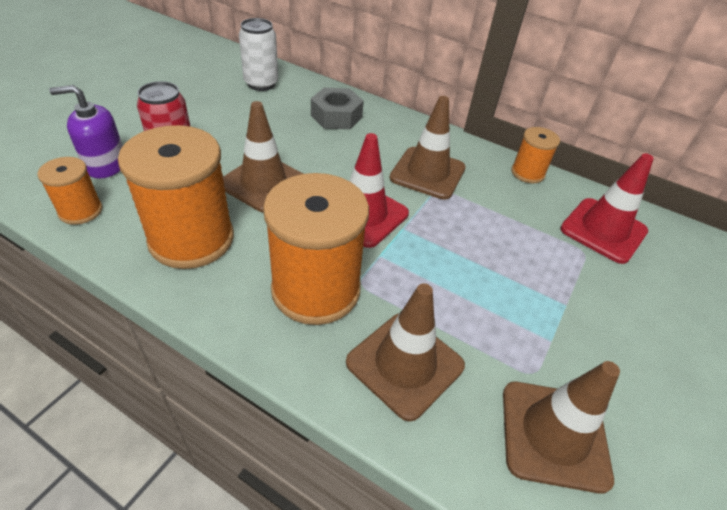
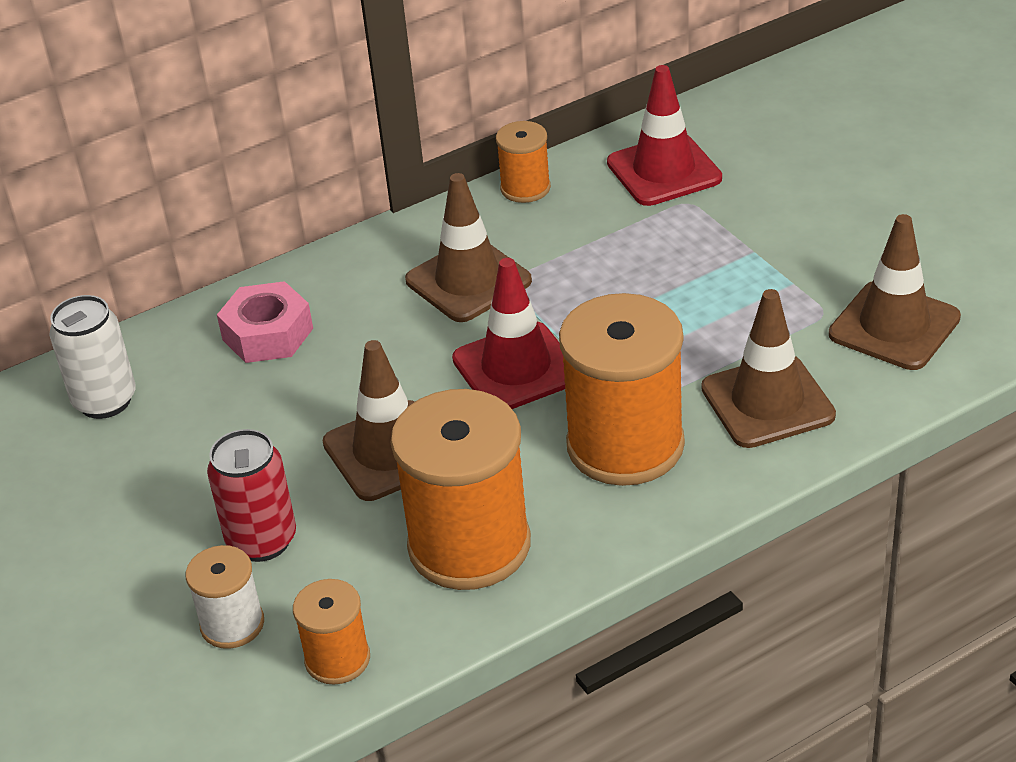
camera: 55 degrees left, 5 degrees down
(105, 165) = (232, 624): purple soap dispenser -> white spool
(336, 116) = (267, 334): grey nut -> pink nut

